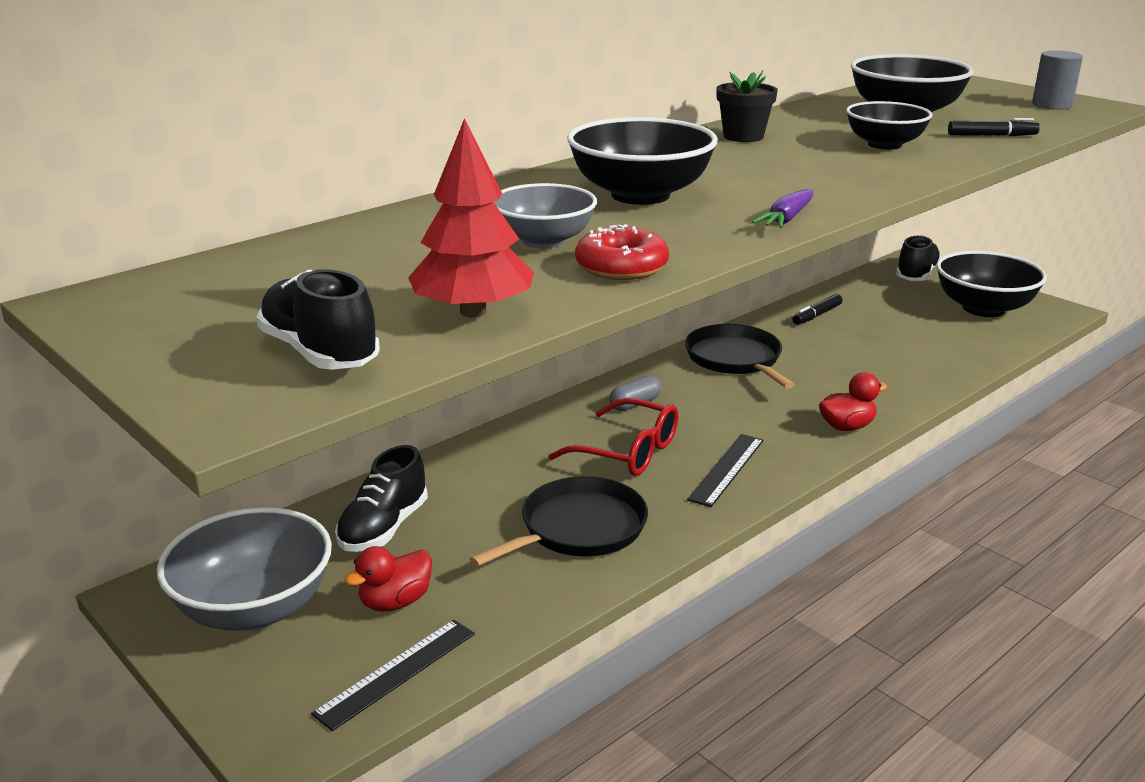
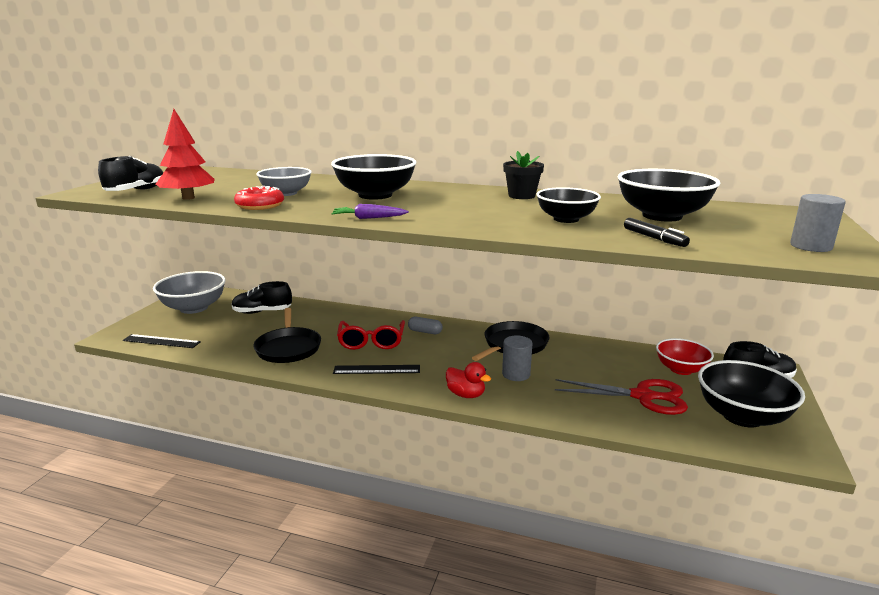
camera: 60 degrees right, 5 degrees down
(395, 602) = (209, 328): red duck -> none
(578, 528) = (288, 348): black pan -> black pan turned 60 degrees clockwise
(817, 315) = (617, 356): black marker -> none
(817, 382) = (516, 374): none -> grey cylinder
(873, 298) = (681, 369): none -> red bowl
(918, 335) = (642, 396): none -> red scissors

